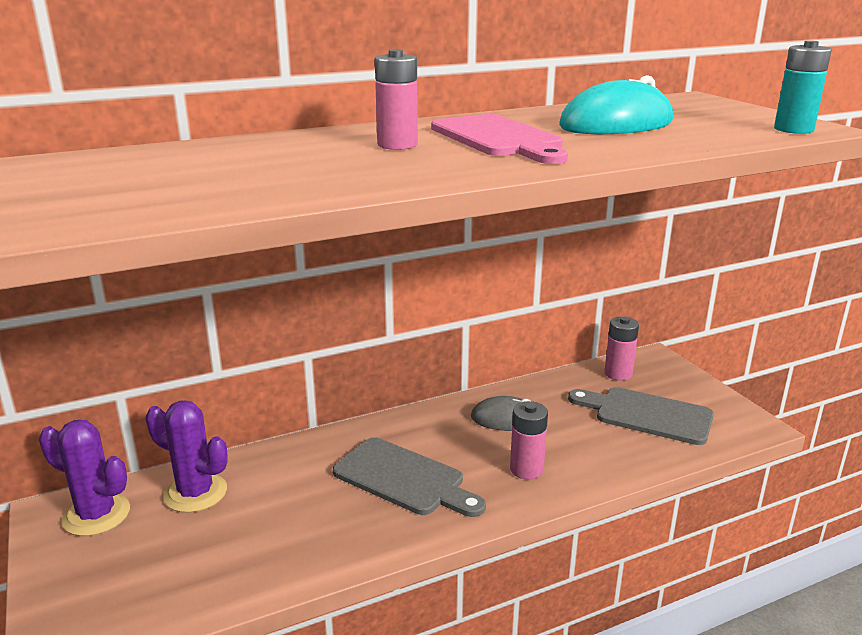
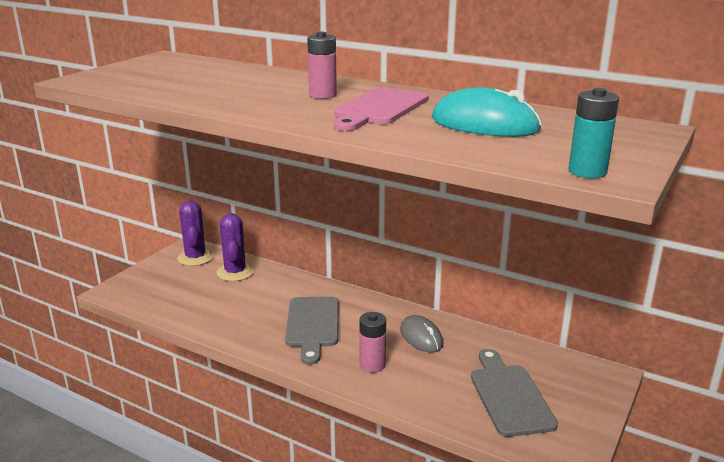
camera: 55 degrees right, 0 degrees up
(618, 374) = (552, 364): pink battery -> none

